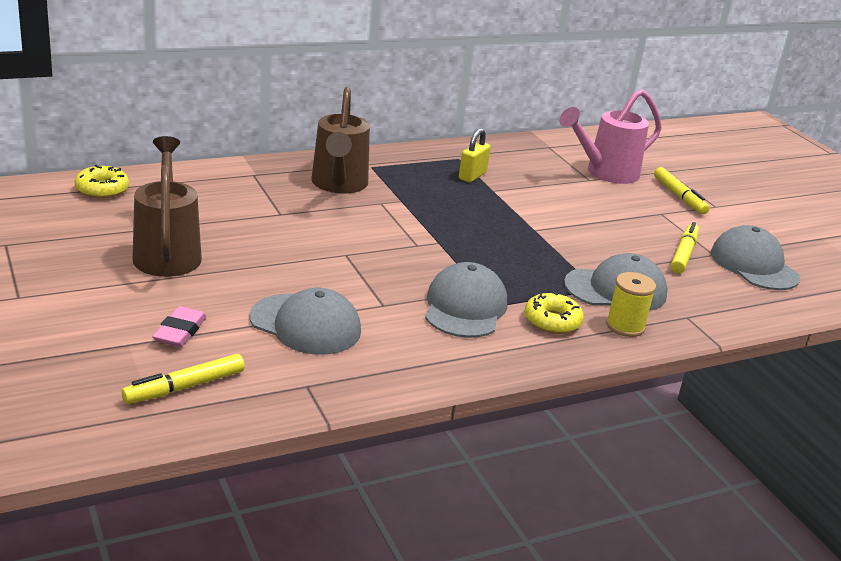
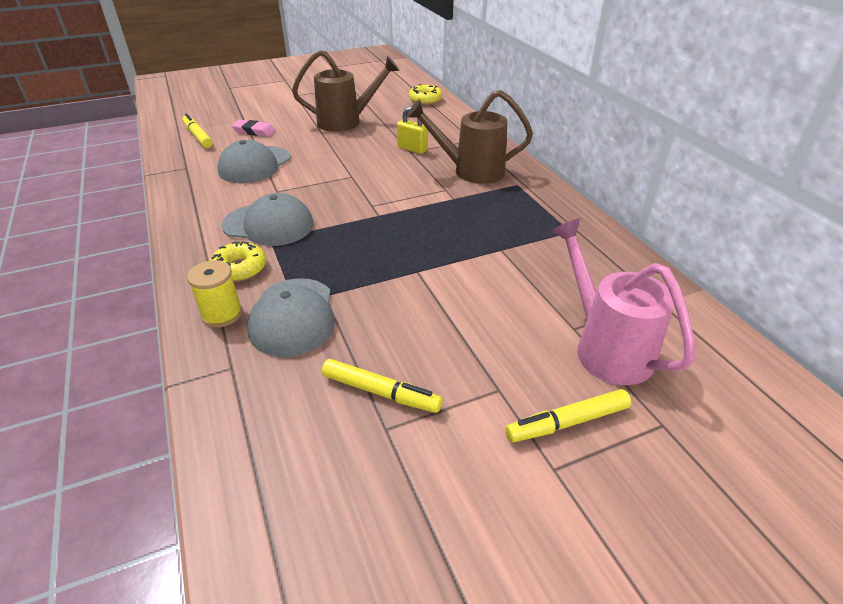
camera: 95 degrees right, 10 degrees up
(472, 176) = (530, 238): yellow padlock -> yellow padlock (412, 149)
(754, 265) = (358, 475): grey cap -> none

